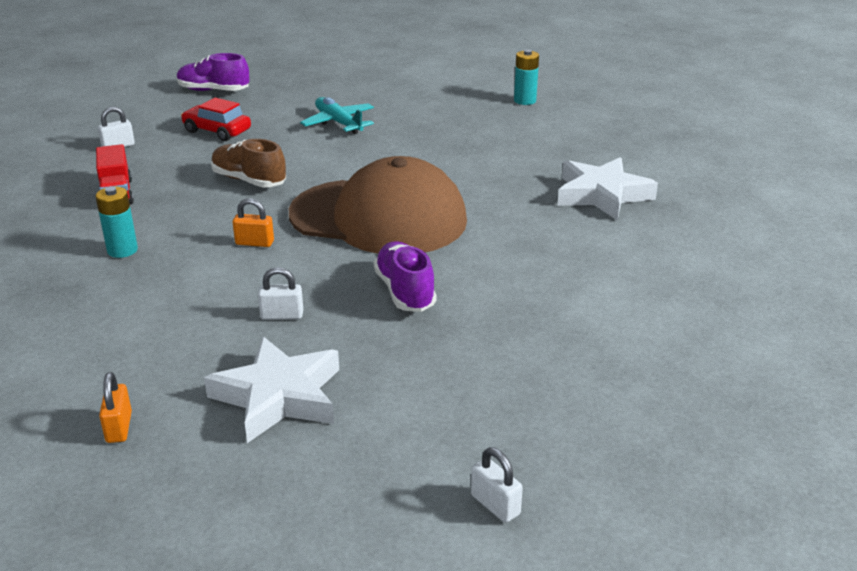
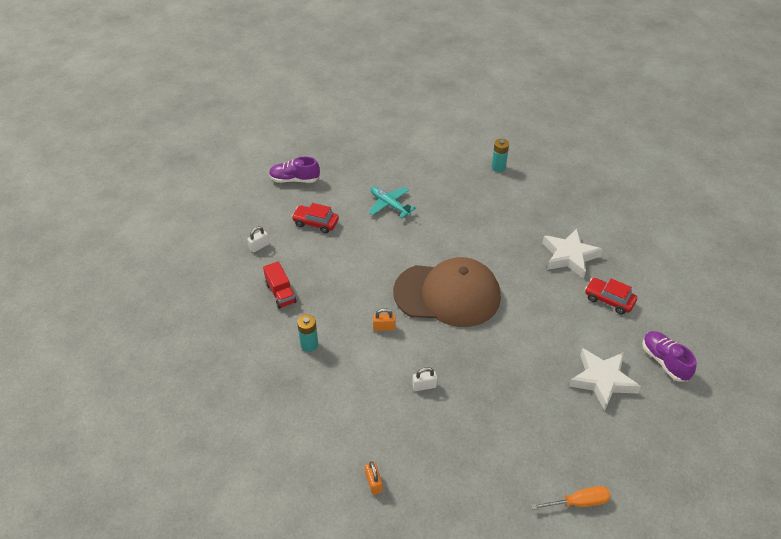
camera: 10 degrees left, 15 degrees up
(249, 180) = (357, 270): brown shoe -> none
(278, 396) = (447, 447): white star -> white star (602, 380)
(405, 291) = (484, 356): purple shoe -> purple shoe (664, 361)
(495, 505) = (579, 502): white padlock -> orange screwdriver
(653, 247) = (609, 300): none -> red car

